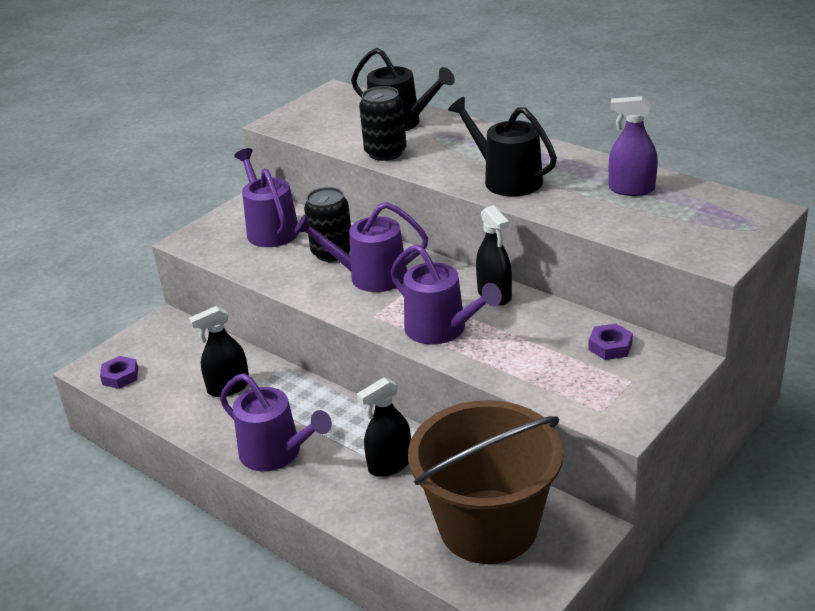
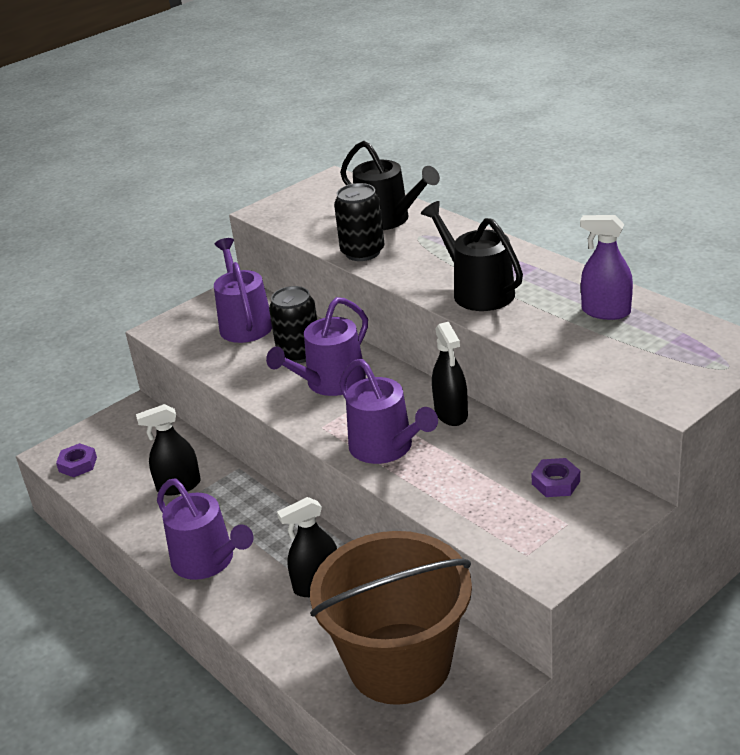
camera: 10 degrees right, 0 degrees up
(370, 276) = (330, 383): purple watering can -> purple watering can turned 60 degrees counterclockwise

